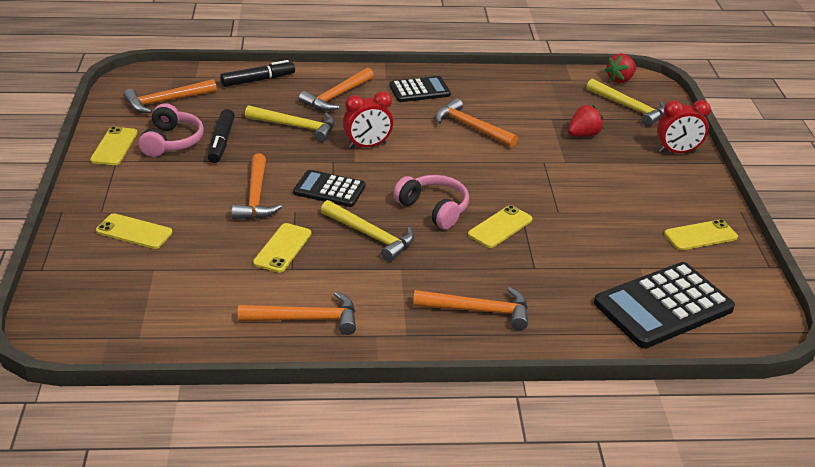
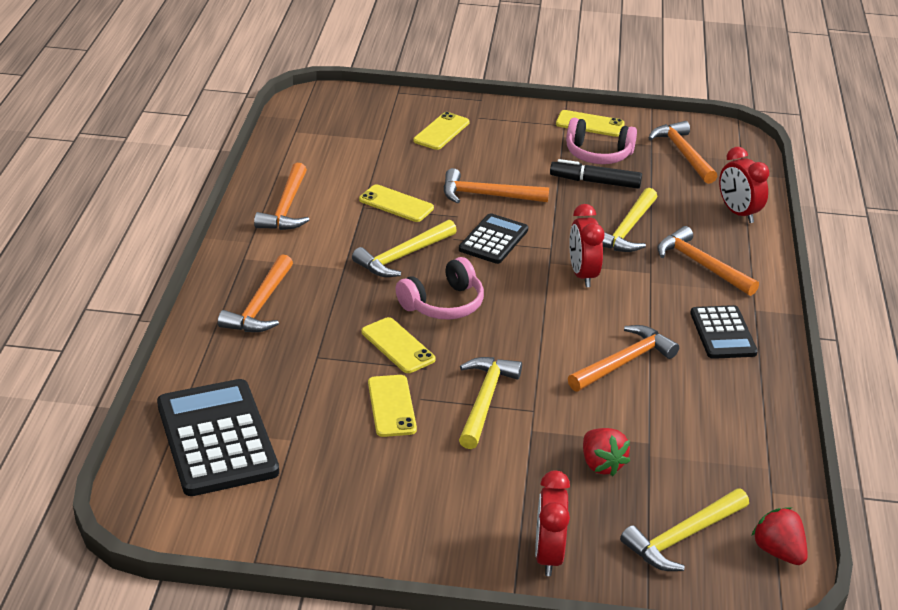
camera: 100 degrees right, 0 degrees up
(258, 80) = (738, 213): black marker -> red clock
(544, 182) = (485, 400): none -> yellow hammer
(700, 236) = (338, 514): yellow phone -> yellow phone (391, 406)

